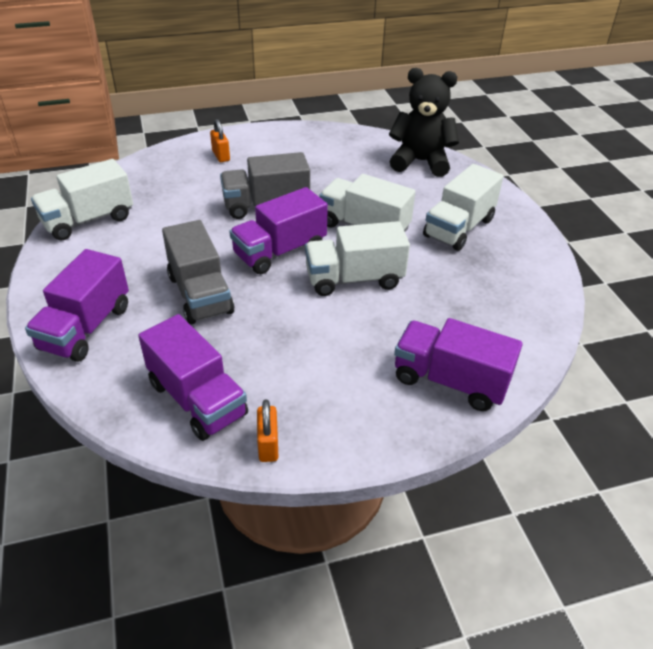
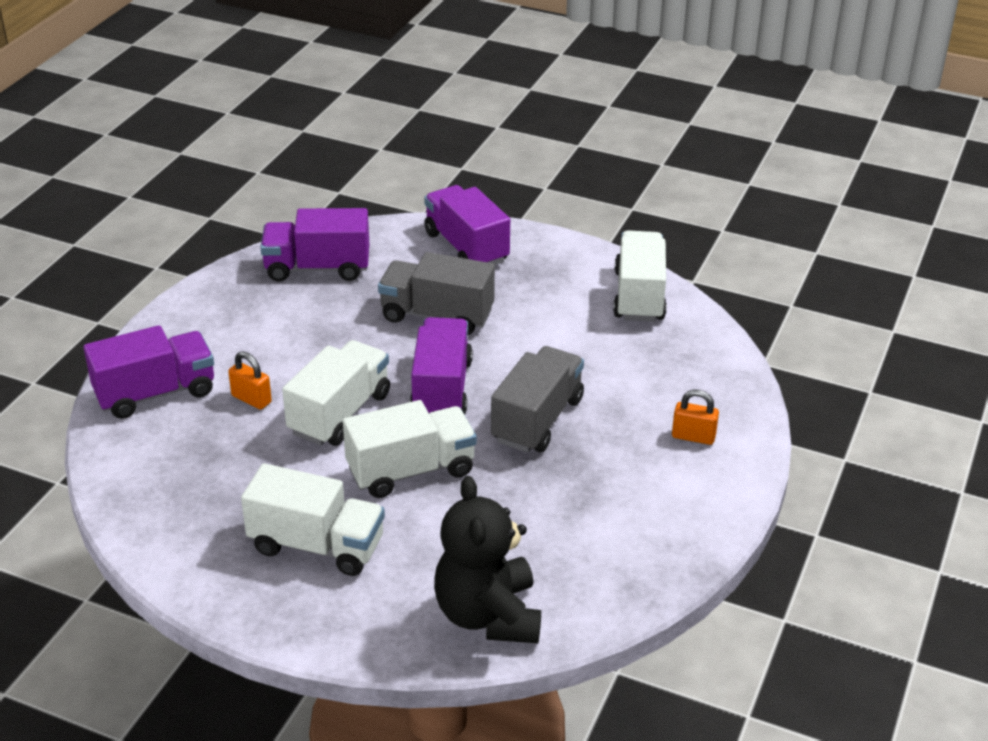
camera: 130 degrees right, 5 degrees down
(268, 445) = (234, 279): orange padlock -> orange padlock (251, 399)
(420, 162) = (488, 615): black teddy bear -> black teddy bear turned 120 degrees clockwise
(459, 228) = (317, 545): white truck -> white truck turned 120 degrees clockwise

